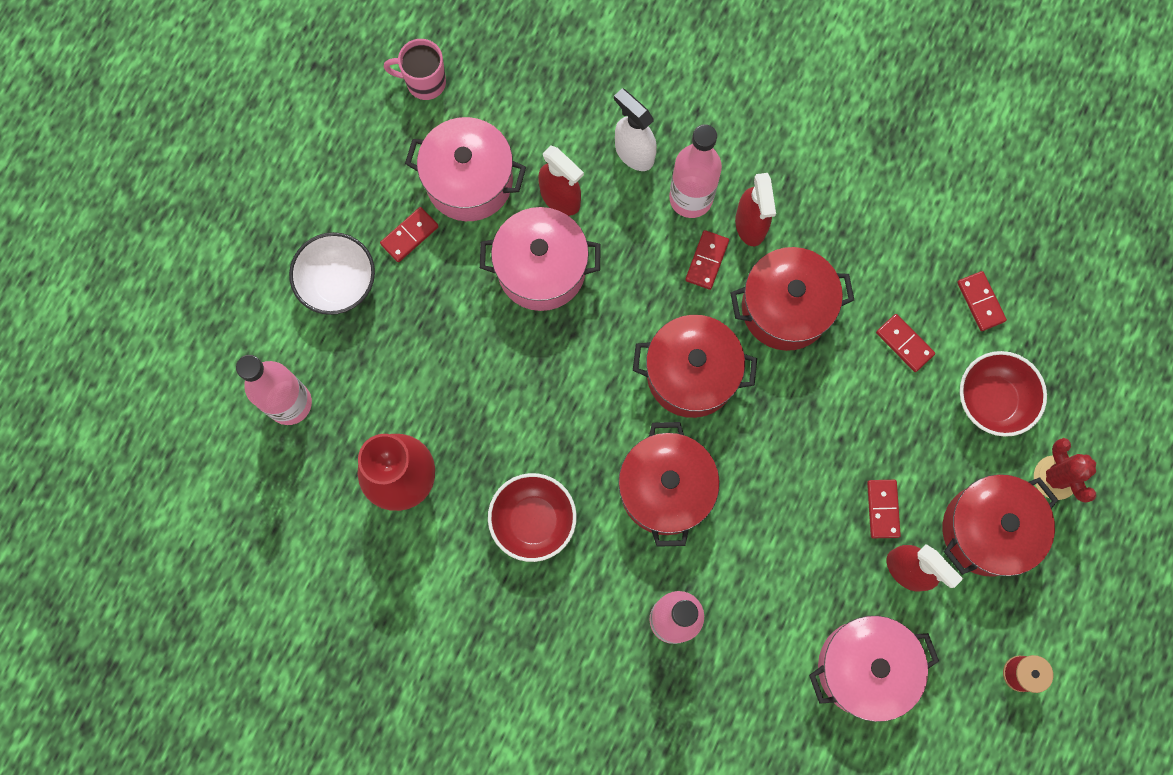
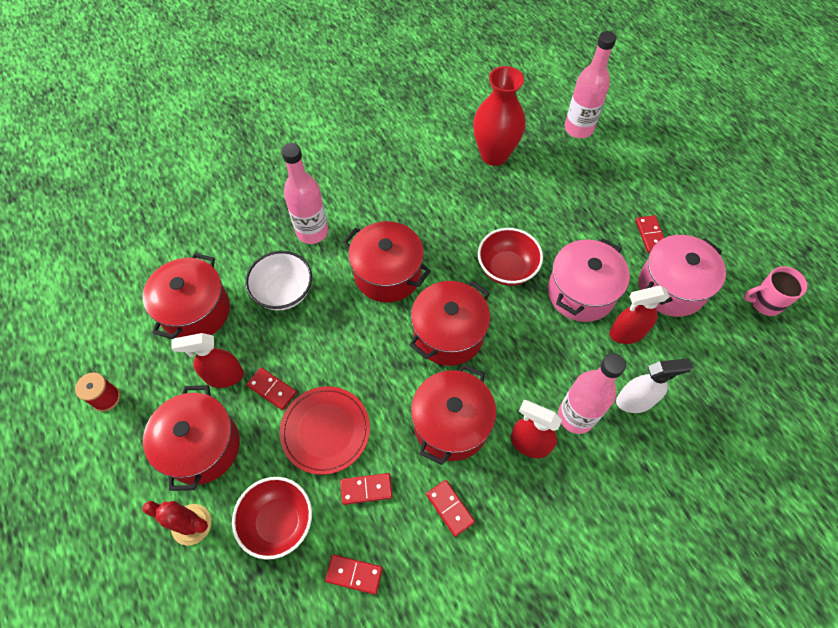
camera: 125 degrees right, 15 degrees down
(338, 283) = (640, 185): white bowl -> white bowl (284, 292)
(424, 82) = (764, 303): pink mug -> pink mug turned 135 degrees counterclockwise
(533, 521) = (424, 199): red bowl -> red bowl (506, 269)
(707, 261) = (521, 396): red domino -> red domino (450, 508)
(864, 668) = (196, 311): pink pot -> red pot
(882, 422) = (325, 430): none -> red plate

